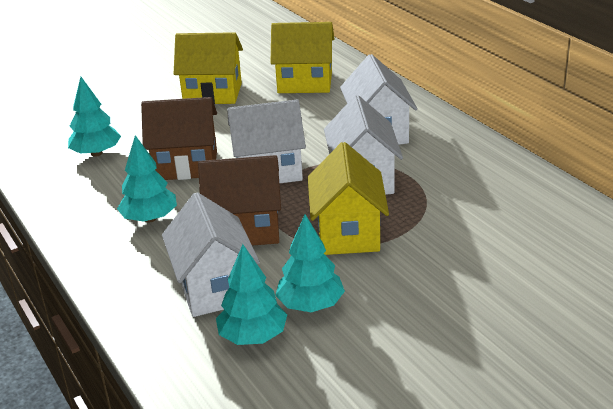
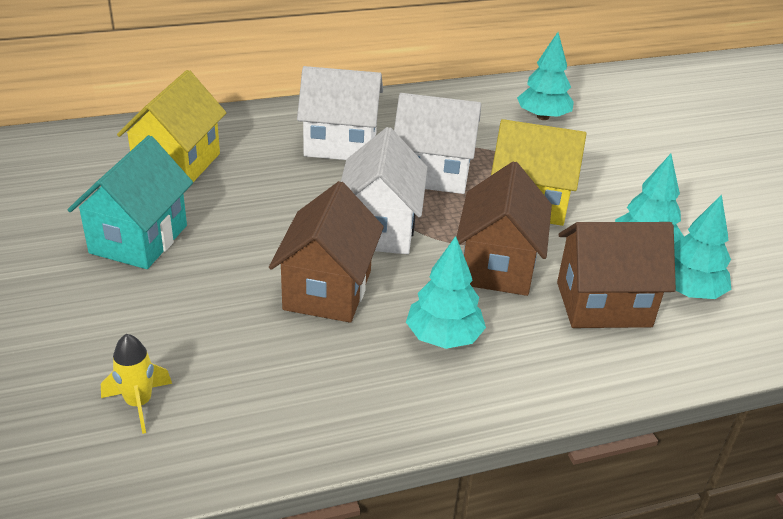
camera: 80 degrees left, 5 degrees up
(66, 132) = (139, 403): none -> yellow rocket
(96, 153) = (235, 372): turquoise tree -> turquoise tree (542, 117)
(212, 93) = (138, 239): yellow house -> turquoise house
(214, 288) = (603, 304): white house -> brown house

